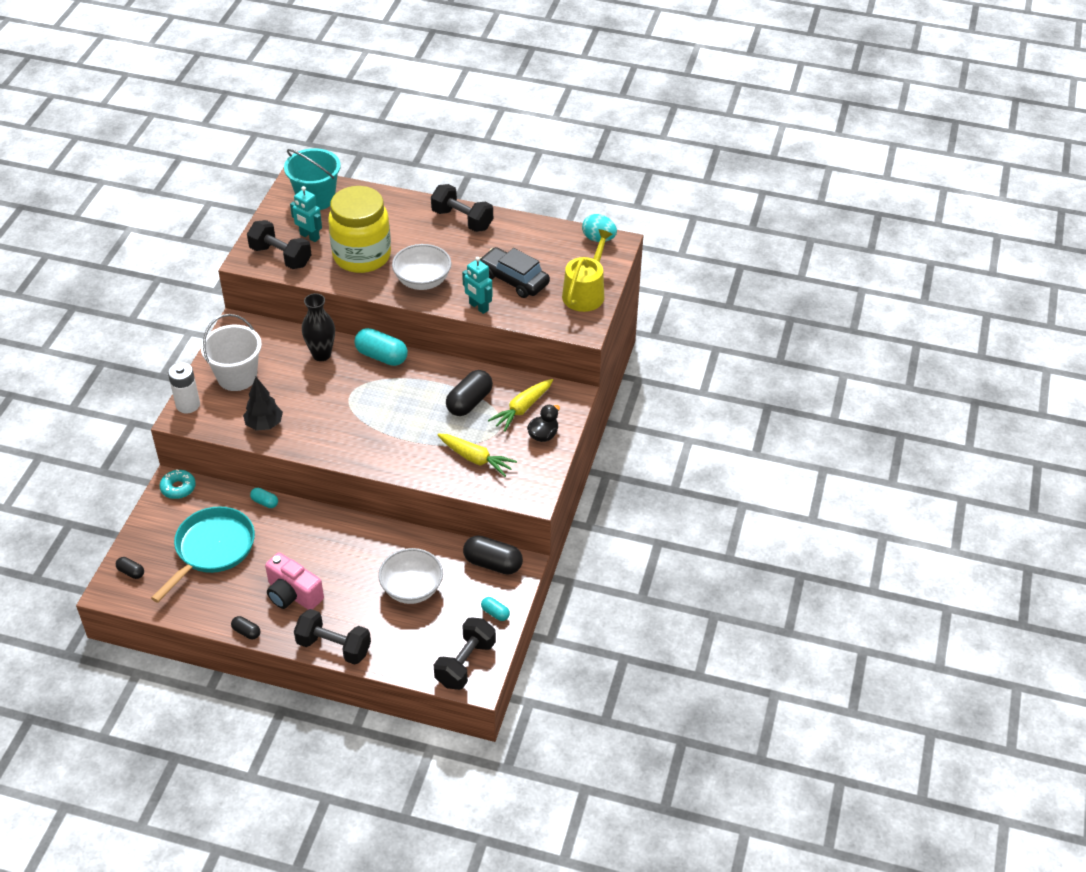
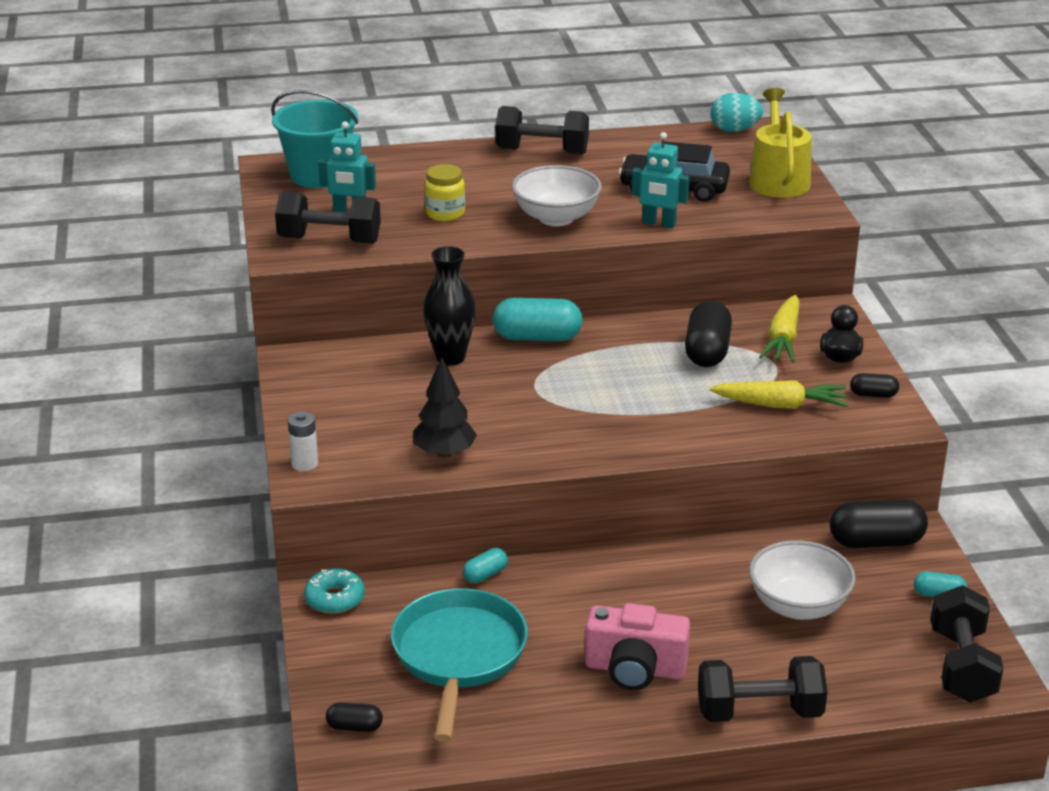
camera: 25 degrees left, 15 degrees down
(188, 405) = (304, 464): white battery -> white battery, size x0.66
(237, 376) = (349, 413): white bucket -> none
(246, 632) = (611, 740): black capsule -> black capsule (873, 395)
(265, 502) = (485, 575): turquoise capsule -> turquoise capsule turned 45 degrees counterclockwise
(362, 256) = (445, 214): yellow jar -> yellow jar, size x0.44

